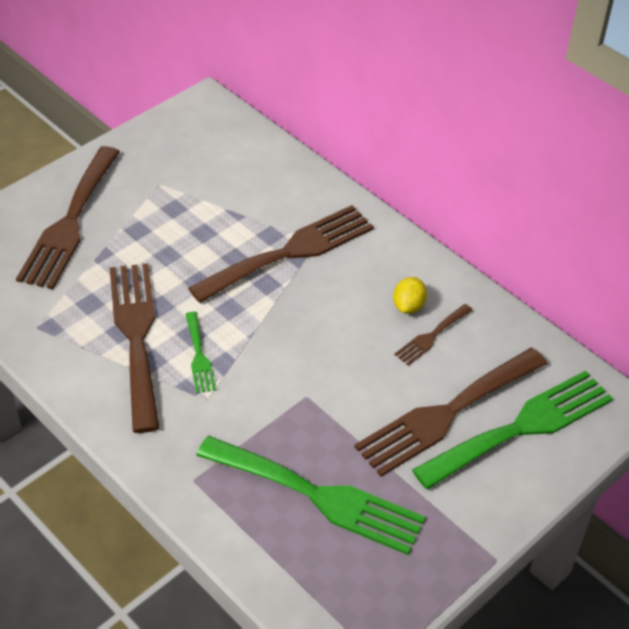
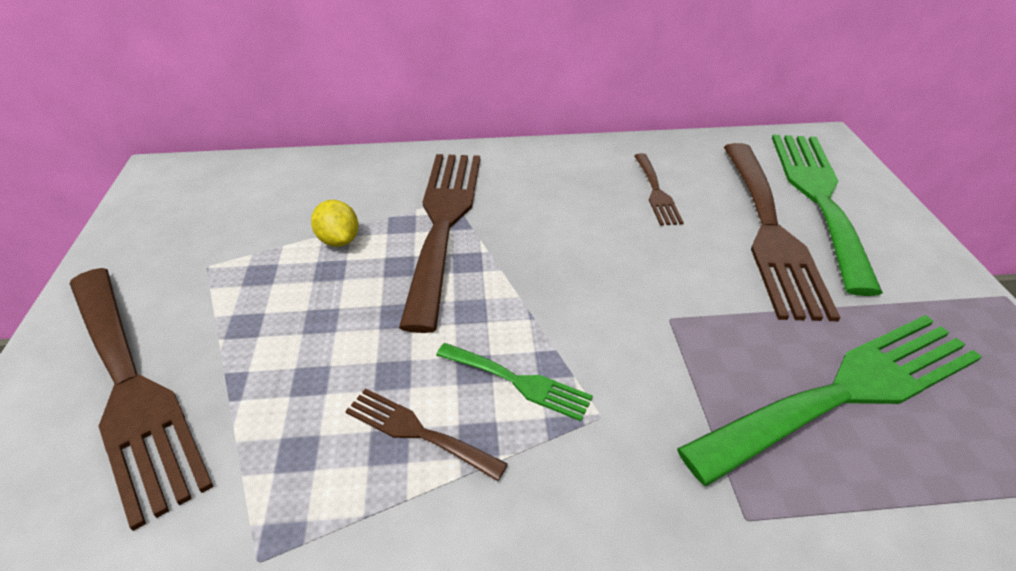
camera: 50 degrees left, 5 degrees down
(136, 336) = (417, 432): brown fork -> brown fork, size x0.47
(408, 306) = (602, 186): yellow lemon -> yellow lemon (339, 240)

